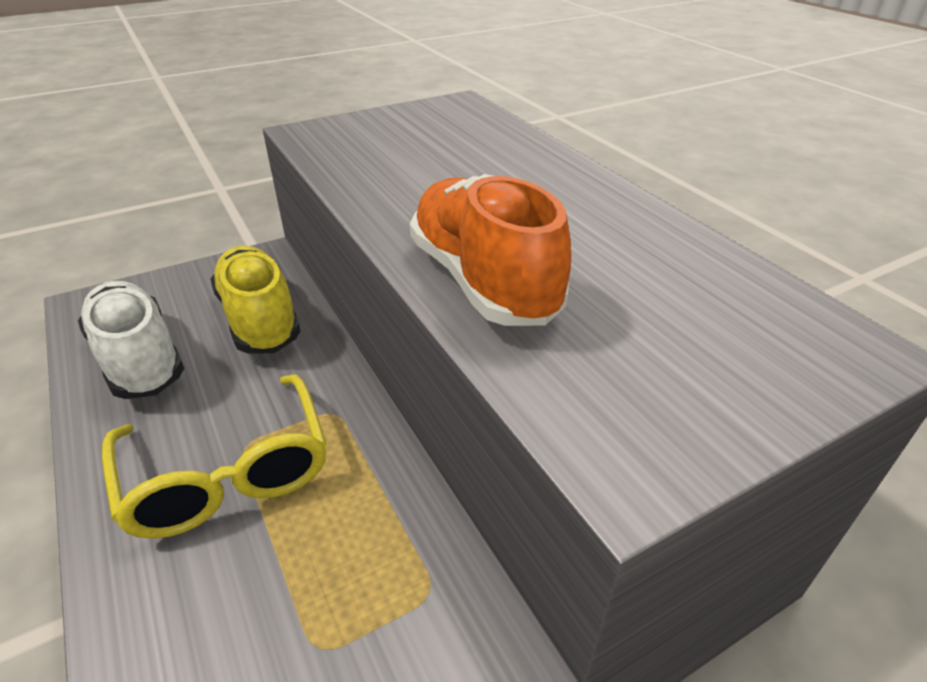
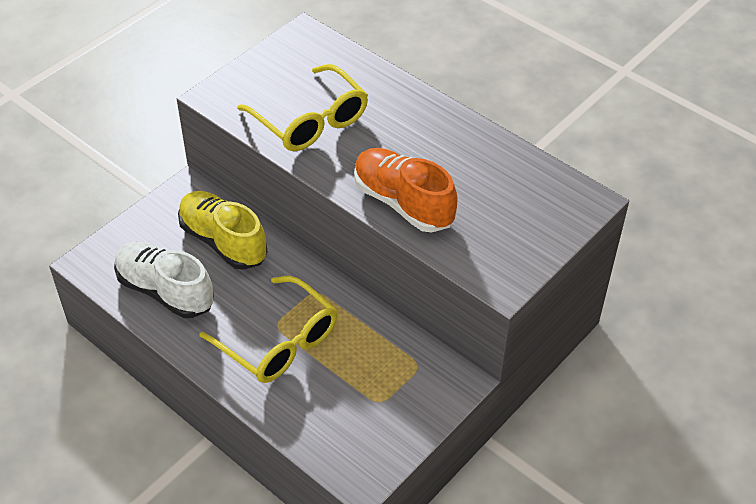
camera: 20 degrees left, 10 degrees up
(407, 169) = (310, 121): none -> yellow glasses

